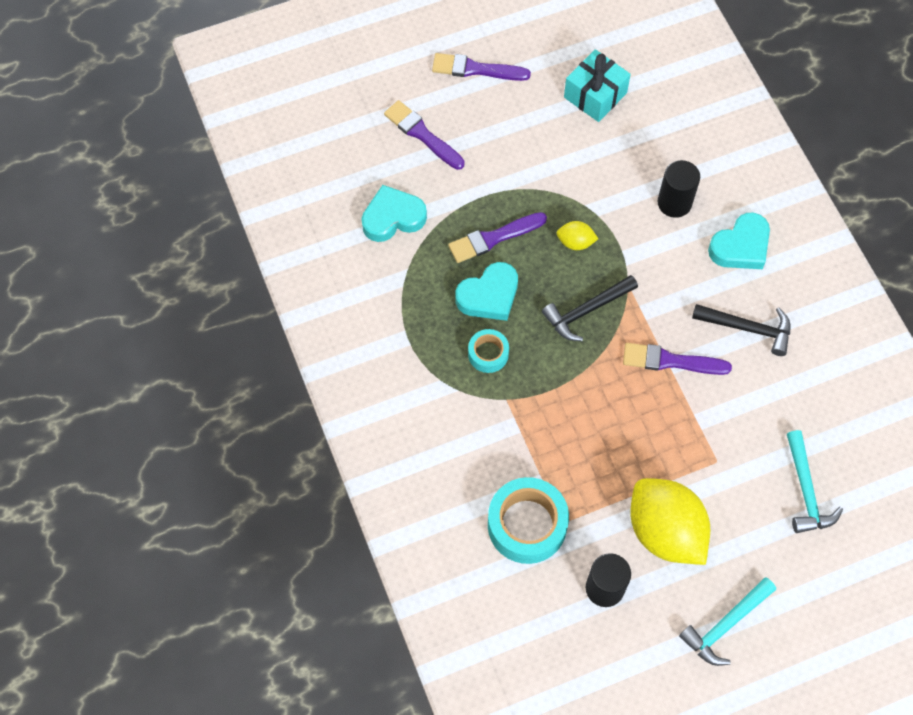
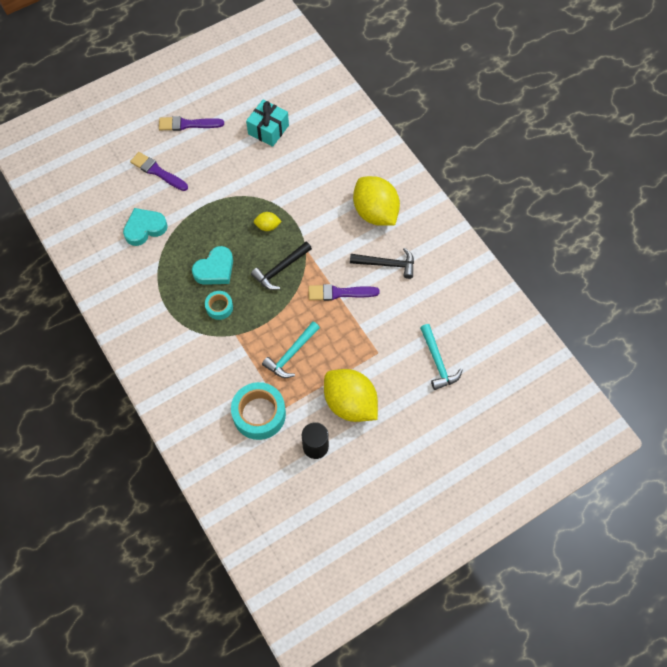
camera: 10 degrees left, 0 degrees up
(493, 238) = (213, 232): purple brush -> none
(674, 203) = (329, 191): black cylinder -> none
(725, 625) = (397, 457): turquoise hammer -> turquoise hammer (291, 354)
(740, 246) = (375, 212): turquoise heart -> yellow lemon

